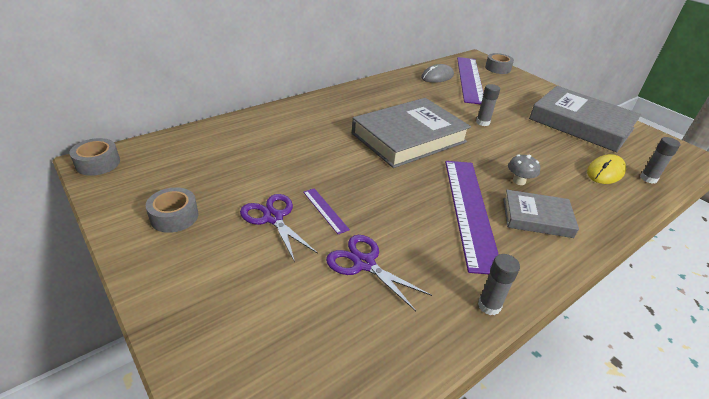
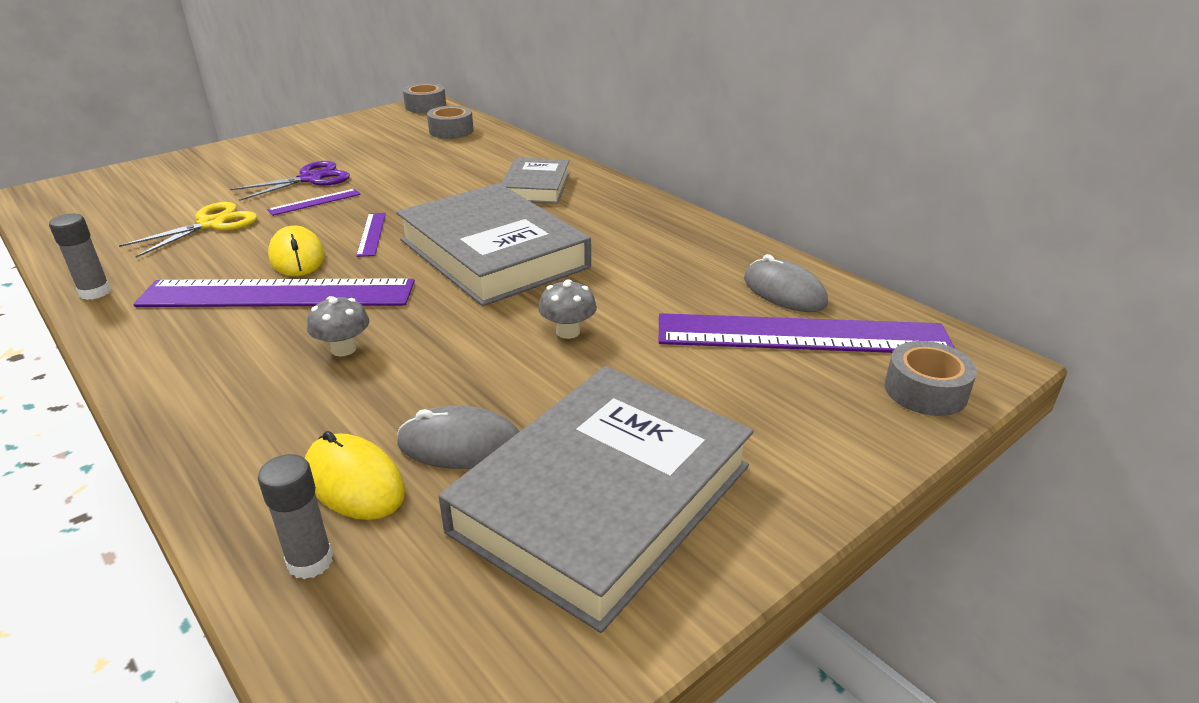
camera: 90 degrees right, 5 degrees down
(174, 216) = (328, 142): grey tape -> grey tape (451, 131)
(364, 263) = (211, 224): purple scissors -> yellow scissors
(384, 180) = (371, 234): none -> purple ruler
(419, 208) = (297, 256): none -> yellow mouse
(482, 122) = (568, 332): grey glue stick -> grey mushroom
(537, 217) = (236, 353): grey book -> grey book (536, 186)
(570, 149) = (460, 444): none -> grey mouse

